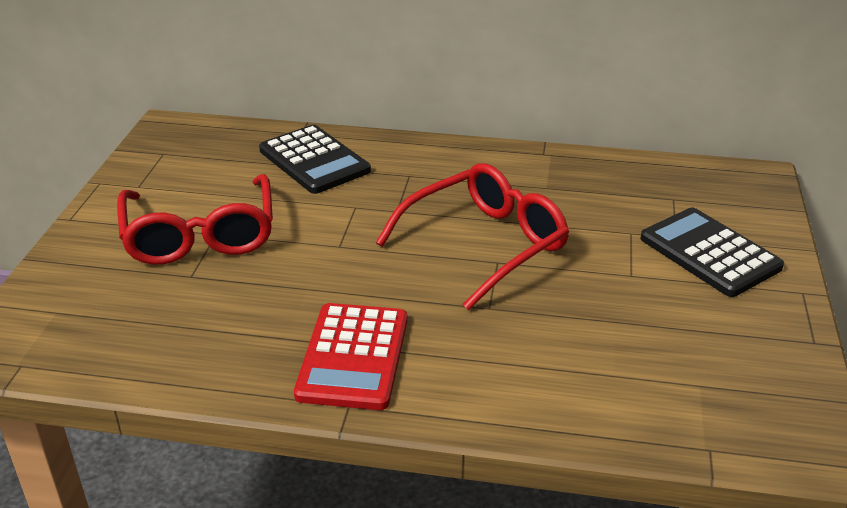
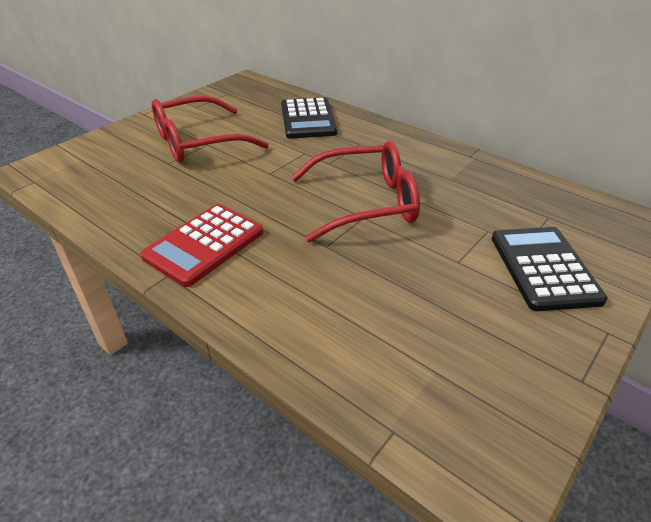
camera: 30 degrees right, 5 degrees up
(200, 235) = (198, 142): red glasses -> red glasses turned 45 degrees clockwise

